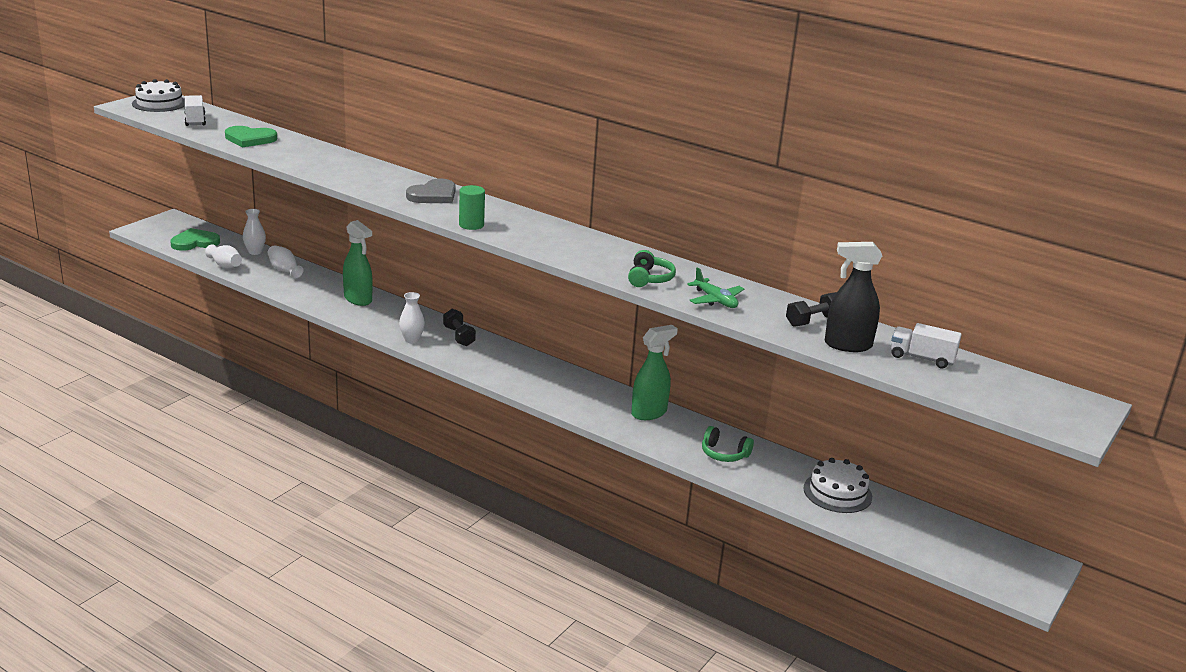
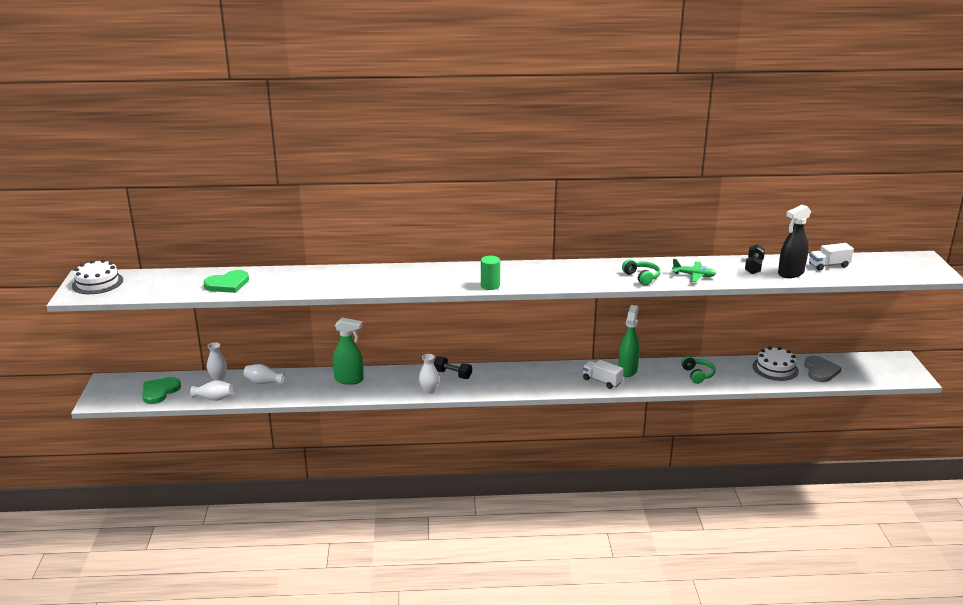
camera: 35 degrees left, 0 degrees up
(195, 120) = (156, 286): white truck -> white truck (602, 381)
(433, 195) = (429, 275): grey heart -> grey heart (820, 371)
(724, 454) = (697, 375): green headphones -> green headphones turned 90 degrees counterclockwise

